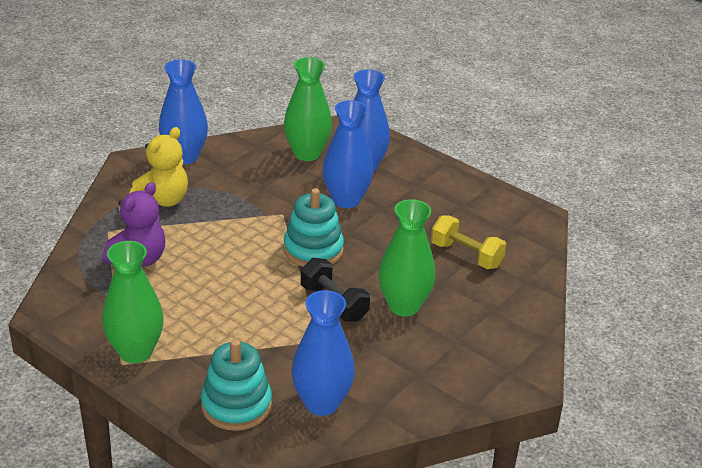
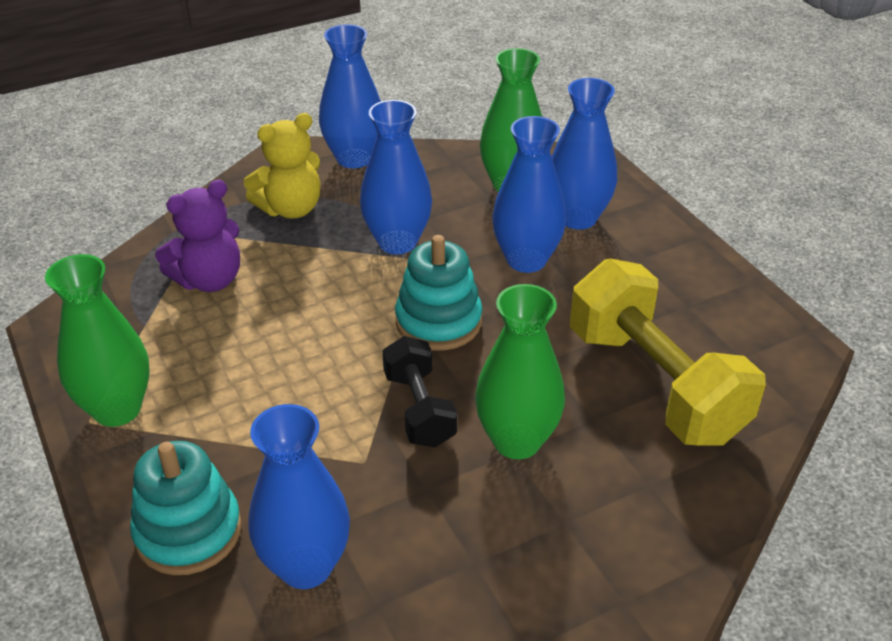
camera: 25 degrees right, 5 degrees up
(253, 206) = (397, 242): none -> blue vase
(466, 255) = (654, 384): yellow dumbbell -> yellow dumbbell, size x1.83

